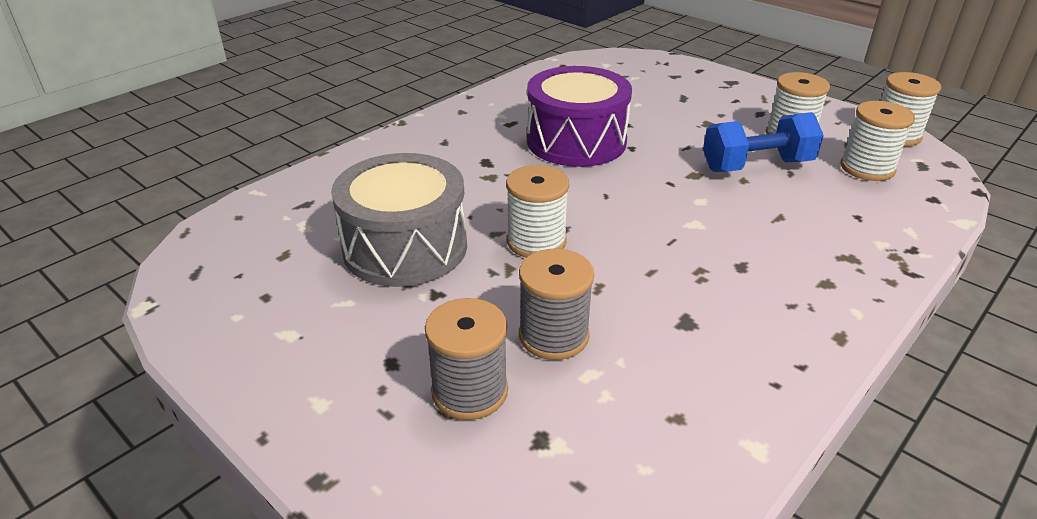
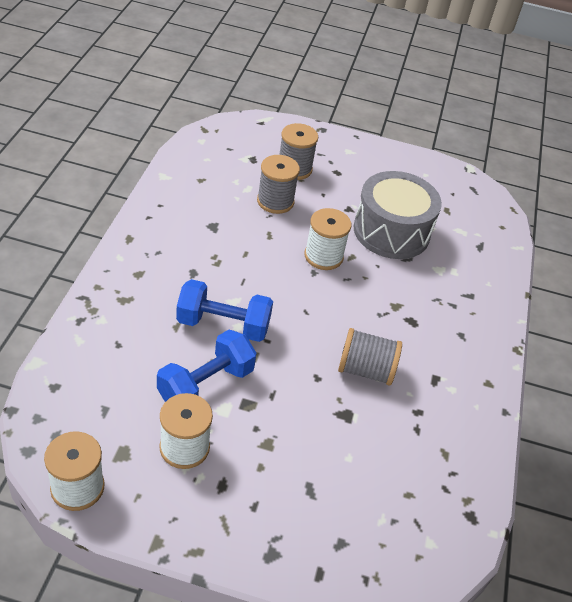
camera: 145 degrees right, 10 degrees up
(576, 141) = (365, 370): purple drum -> grey spool
(718, 205) = (223, 325): none -> blue dumbbell
(867, 168) = (109, 414): white spool -> none

